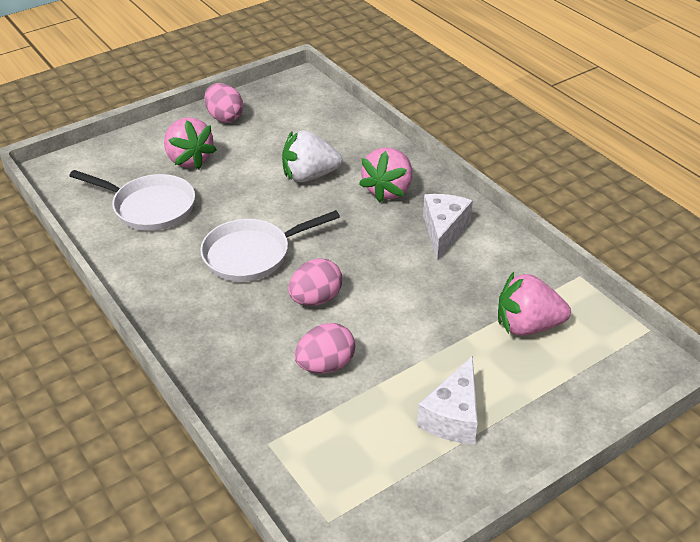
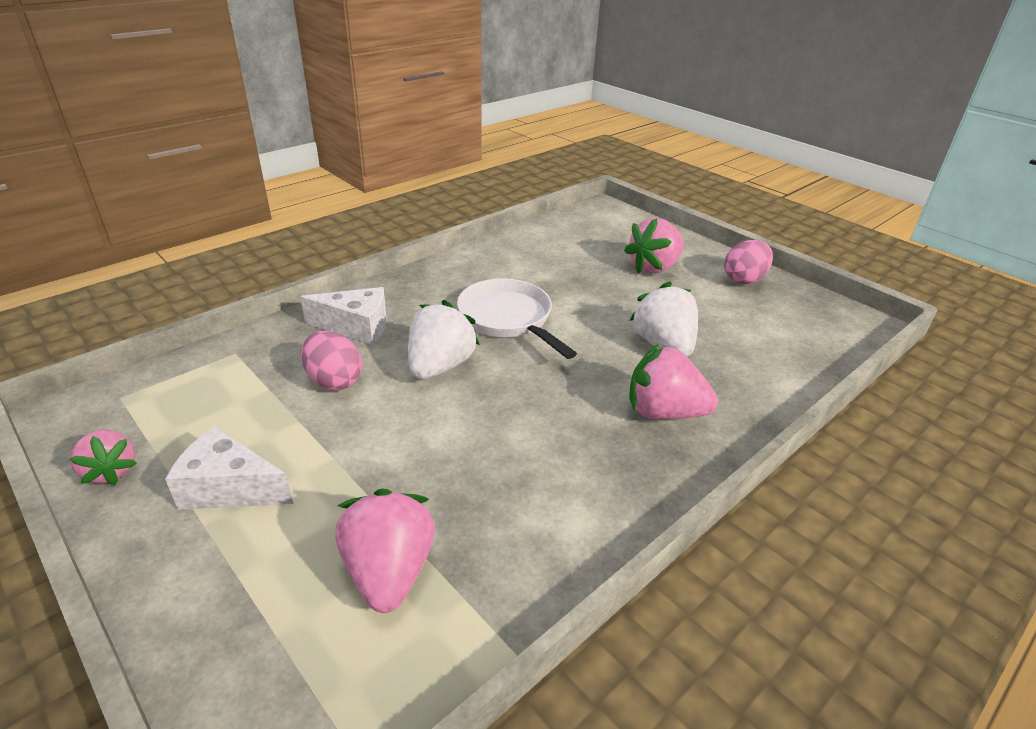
camera: 80 degrees right, 5 degrees down
(150, 207) = (567, 256): white pan -> none
(316, 299) = (440, 366): pink egg -> white strawberry
(430, 499) = (111, 471): none -> pink strawberry
(444, 231) = (592, 471): white cheese -> white cheese (356, 327)

